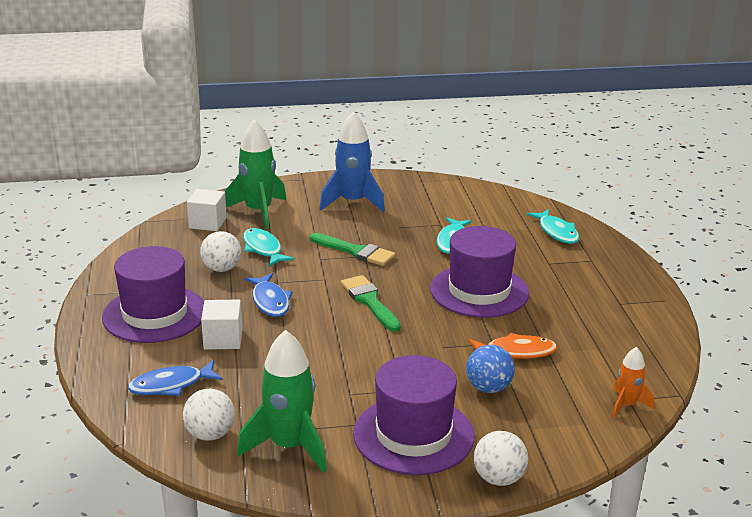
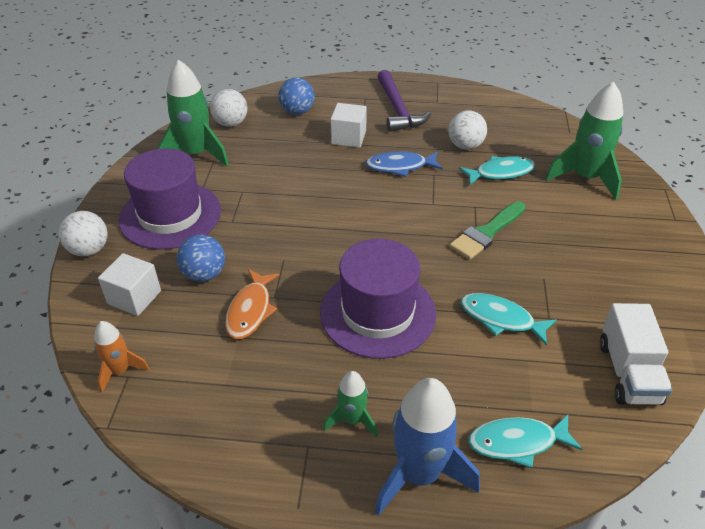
camera: 105 degrees right, 15 degrees up
(154, 314) = (398, 109): purple hat -> purple hammer
(171, 385) = (297, 111): blue fish -> blue ball
(208, 223) = (559, 145): white cube -> white cube (134, 297)
(352, 202) = (611, 250): blue rocket -> blue rocket (419, 474)
(369, 301) = (381, 226): green brush -> none
(474, 199) = (628, 372): none -> white truck
(586, 289) = (352, 420): none -> green rocket

